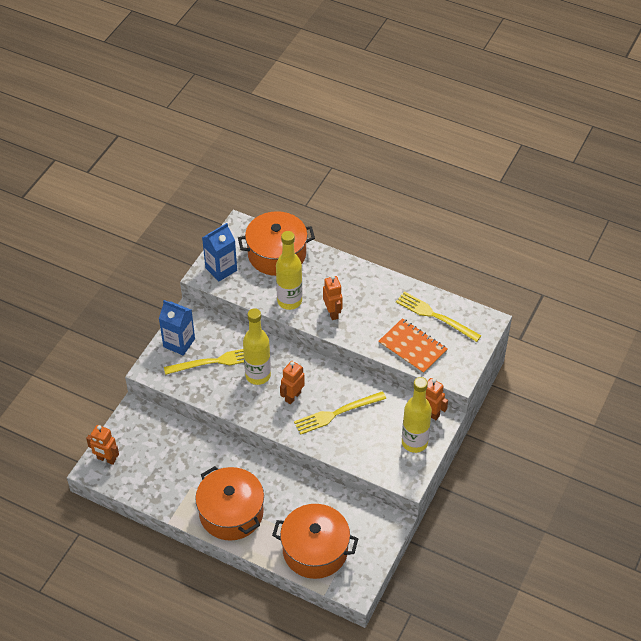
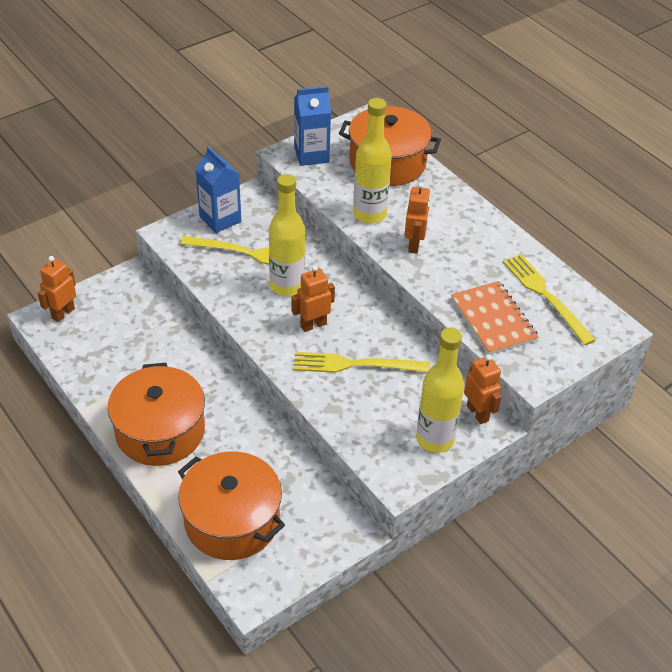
camera: 25 degrees right, 5 degrees down
(106, 459) = (63, 313): orange robot -> orange robot turned 75 degrees clockwise

